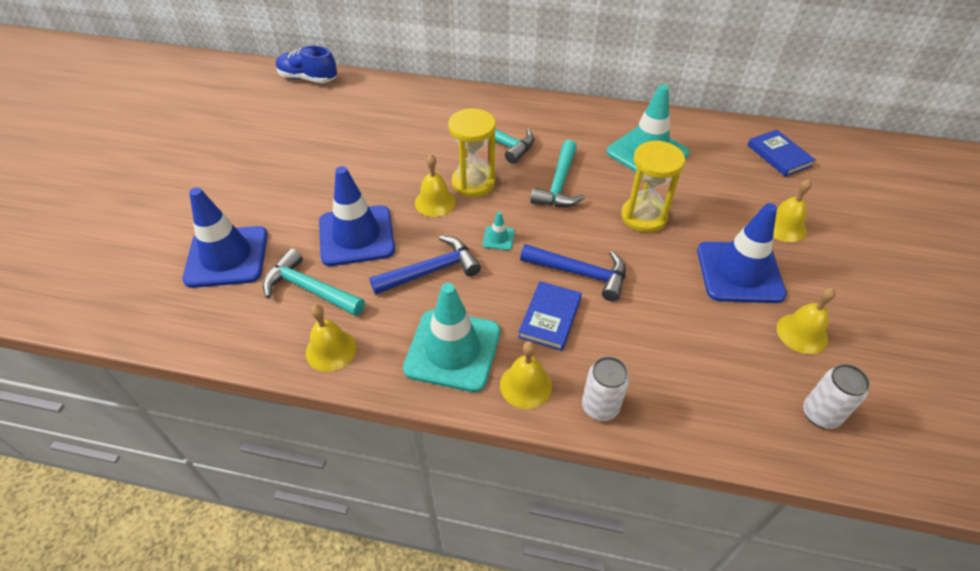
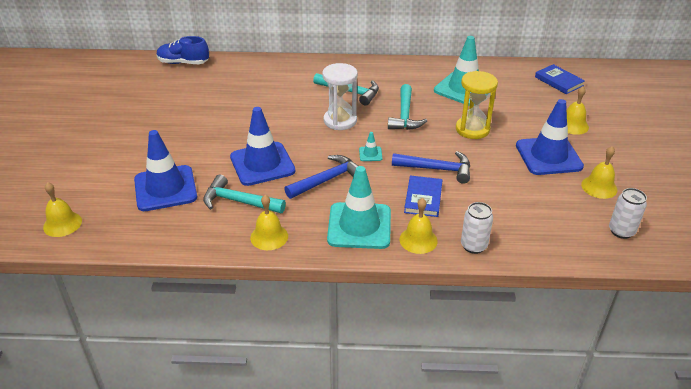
camera: 10 degrees left, 10 degrees down
(435, 202) = (315, 136): yellow bell -> yellow bell (62, 224)
(473, 183) = (340, 121): yellow hourglass -> white hourglass

